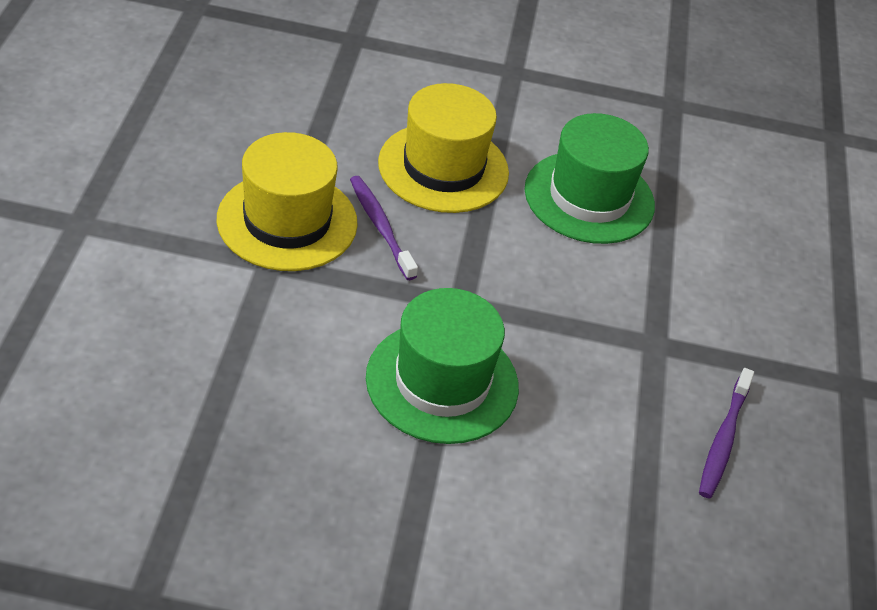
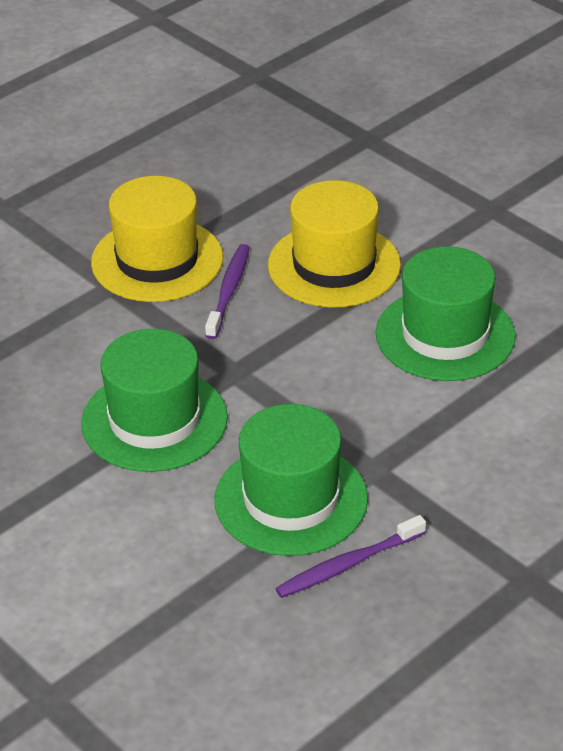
camera: 45 degrees right, 5 degrees down
(624, 402) = (291, 499): none -> green hat

